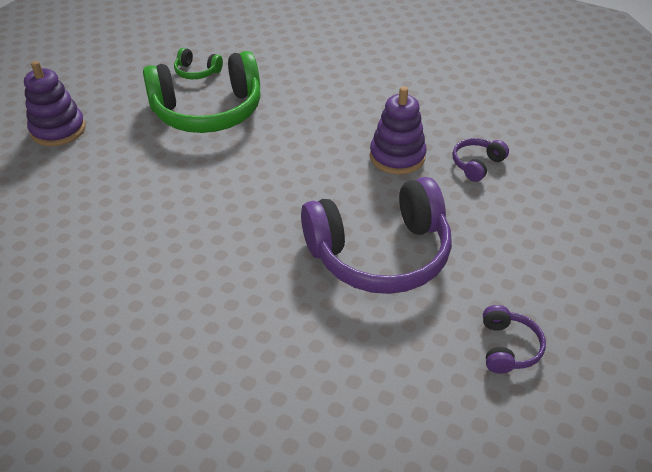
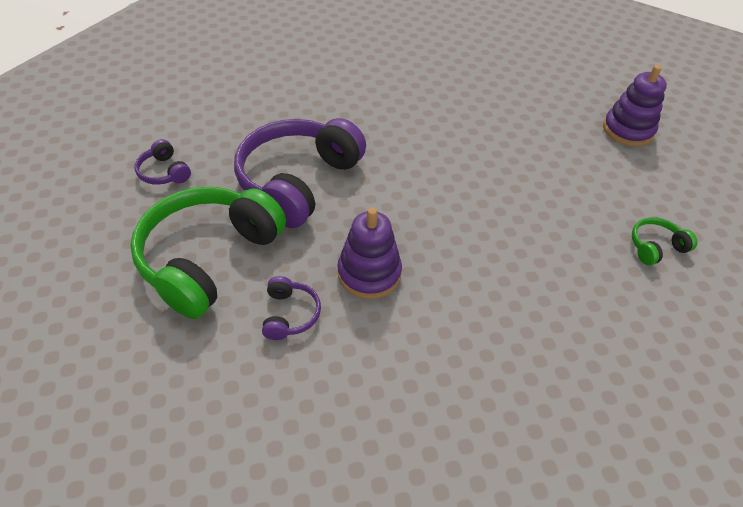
camera: 135 degrees right, 5 degrees up
(208, 111) = (572, 213): green headphones -> green headphones (209, 258)

